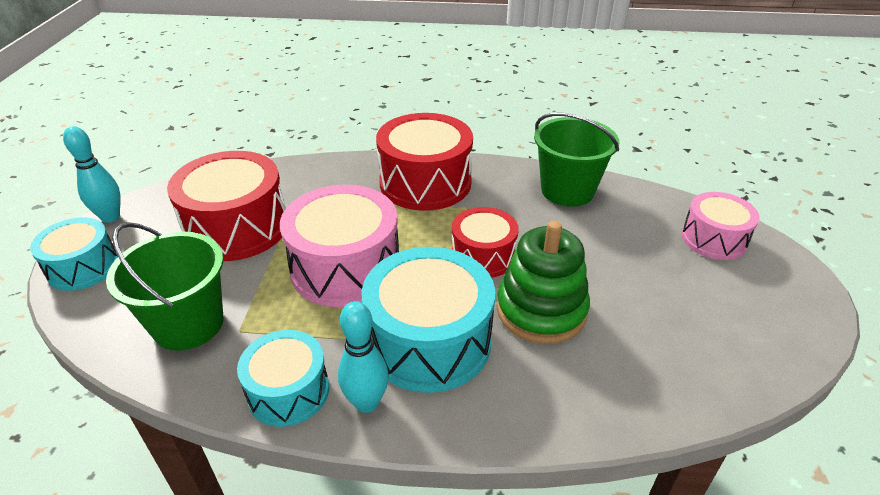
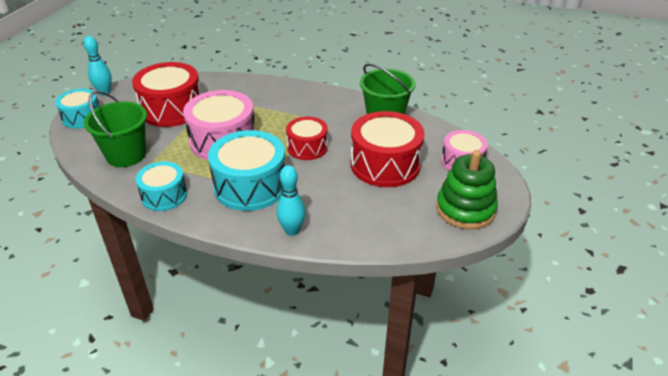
camera: 15 degrees right, 0 degrees up
(366, 402) = (202, 208): turquoise bowling pin -> turquoise bowling pin (292, 231)
(425, 183) = (296, 100): red drum -> red drum (385, 164)
(541, 310) = (324, 182): green stacking toy -> green stacking toy (465, 209)

